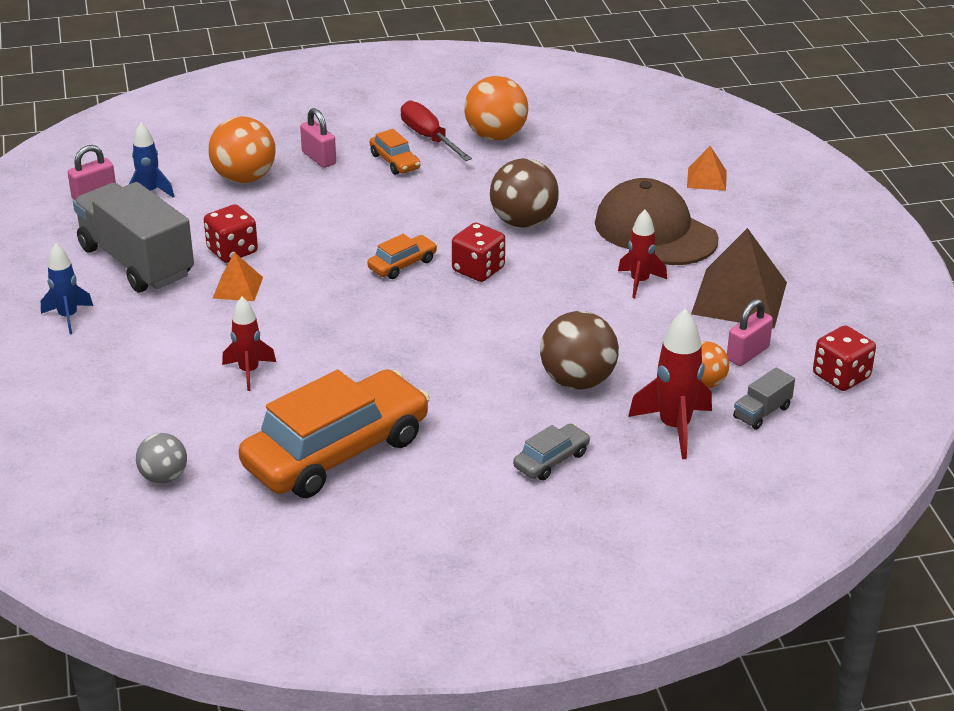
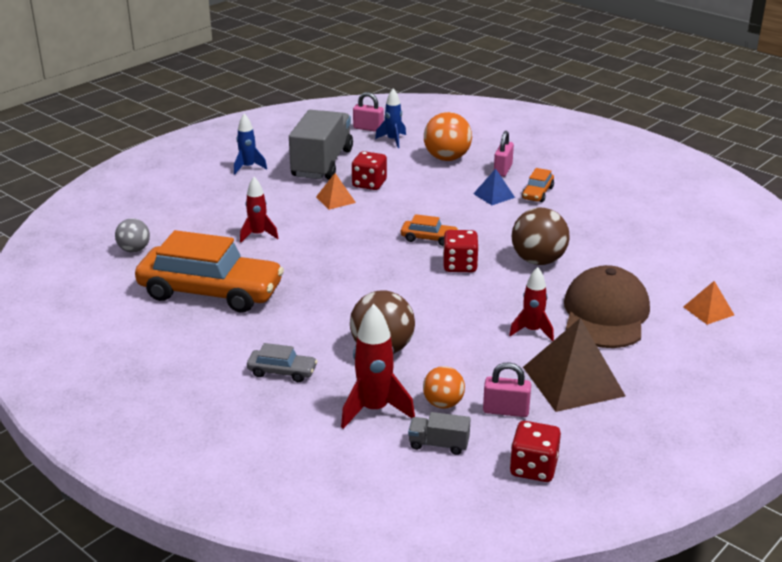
camera: 55 degrees right, 5 degrees down
(365, 188) = (494, 195): none -> blue pyramid
(428, 137) = (583, 193): red screwdriver -> none
(495, 136) = (623, 213): orange ball -> none

